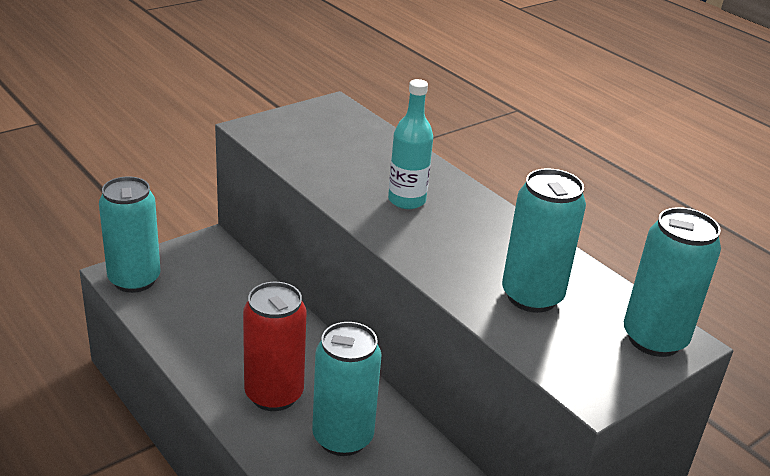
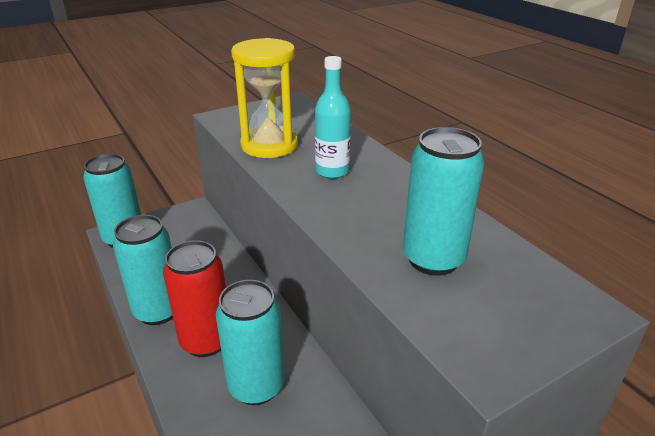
camera: 10 degrees right, 0 degrees up
(325, 167) = (269, 145): none -> yellow hourglass
(654, 339) = (559, 307): turquoise can -> turquoise can (158, 311)

